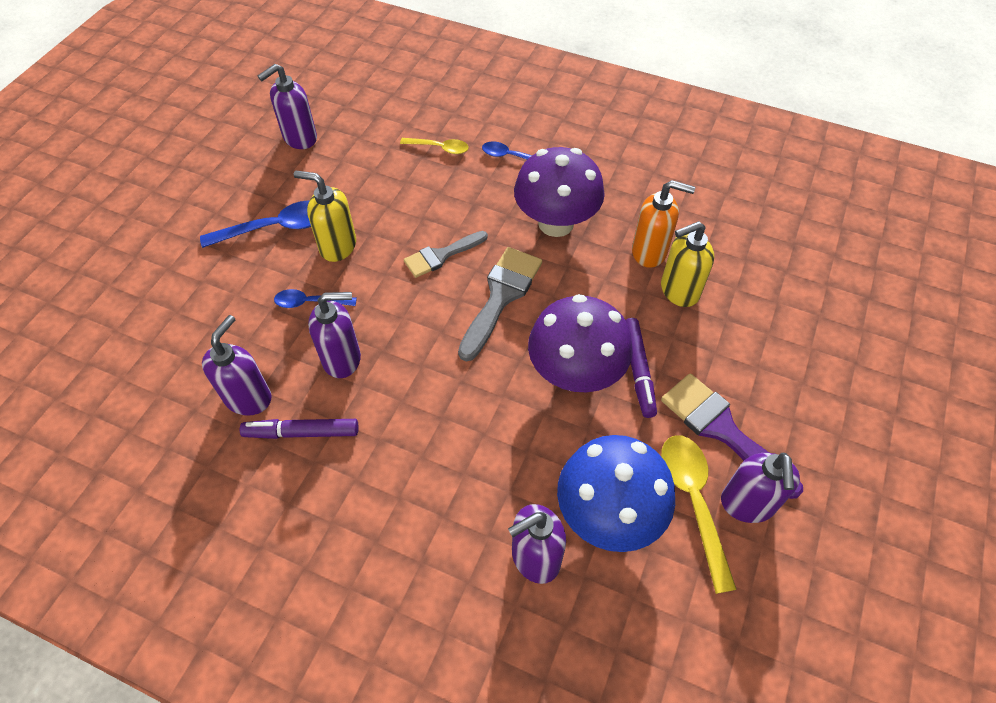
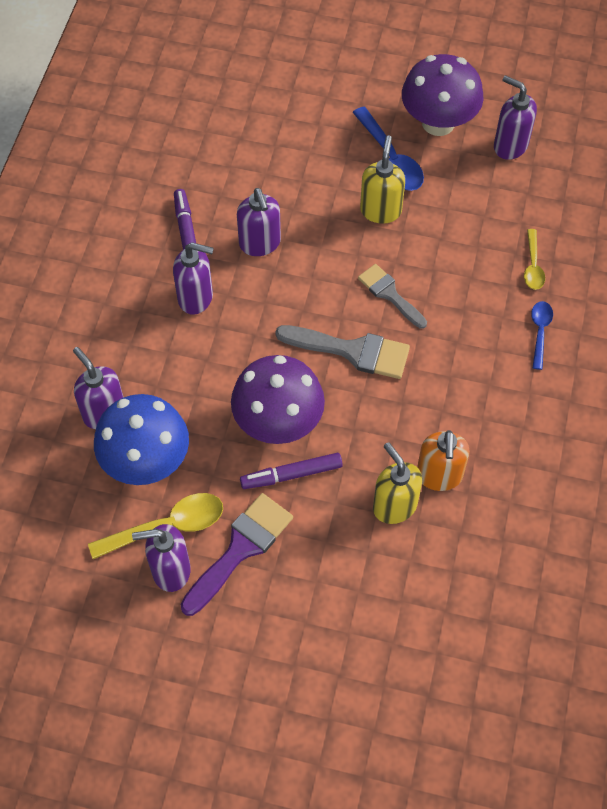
camera: 80 degrees right, 5 degrees up
(248, 397) = (212, 190): purple soap dispenser -> purple soap dispenser (196, 298)
(310, 302) = (313, 206): blue spoon -> none
(556, 223) = (456, 386): purple mushroom -> purple mushroom (438, 123)

